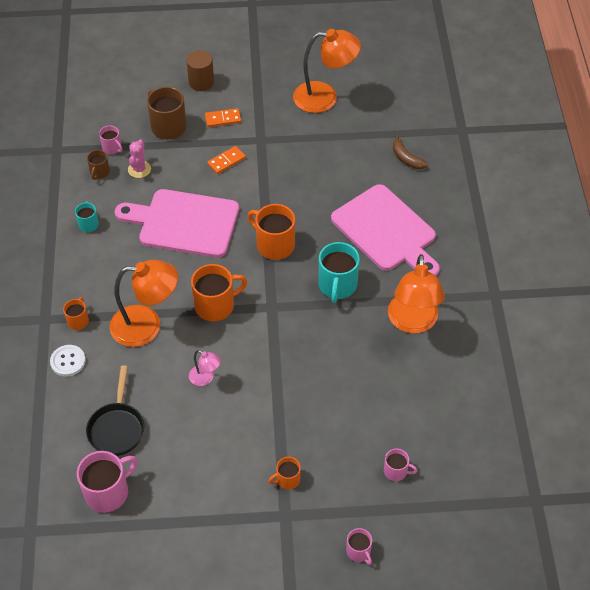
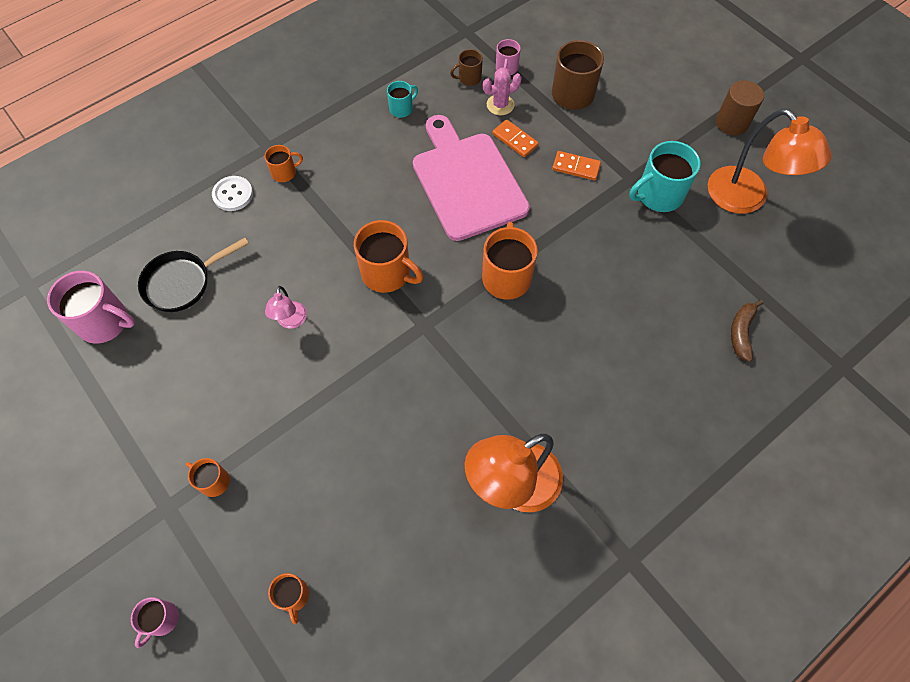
camera: 55 degrees right, 10 degrees up
(146, 326) = (318, 230): orange lamp -> none
(201, 82) = (655, 83): brown cylinder -> brown cylinder (731, 123)
(223, 119) = (626, 130): orange domino -> orange domino (515, 140)
(337, 285) = (502, 372): turquoise mug -> turquoise mug (658, 195)
(386, 231) = (619, 376): pink cutting board -> none
(396, 471) = (293, 596): pink mug -> orange mug

